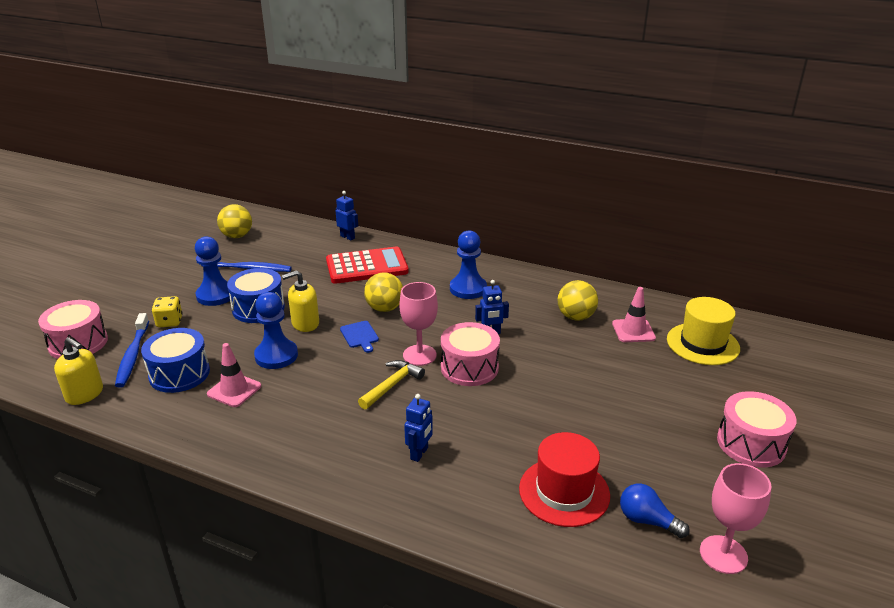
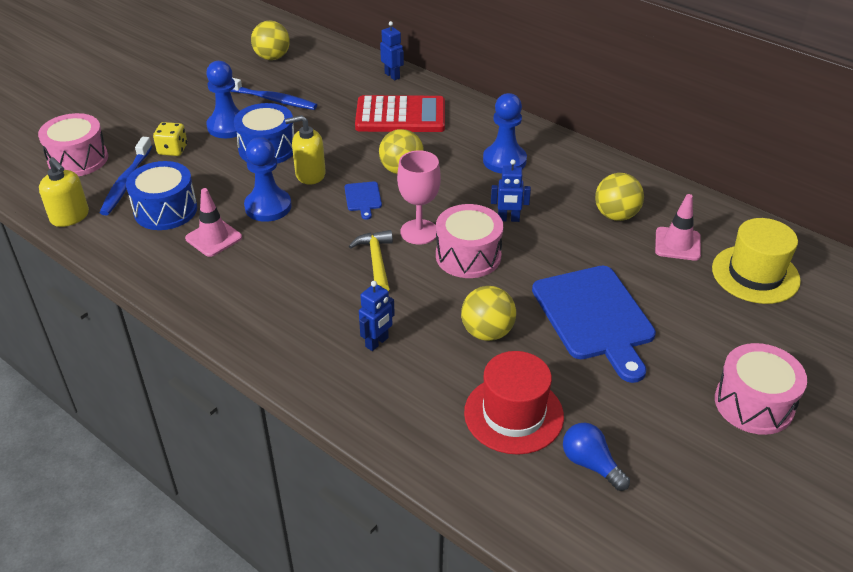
camera: 15 degrees right, 10 degrees up
(392, 385) = (376, 261): yellow hammer -> yellow hammer turned 60 degrees counterclockwise
(512, 427) = (487, 332): none -> yellow ball
(595, 398) = (595, 317): none -> blue cutting board
(723, 554) = (658, 518): pink goblet -> none

